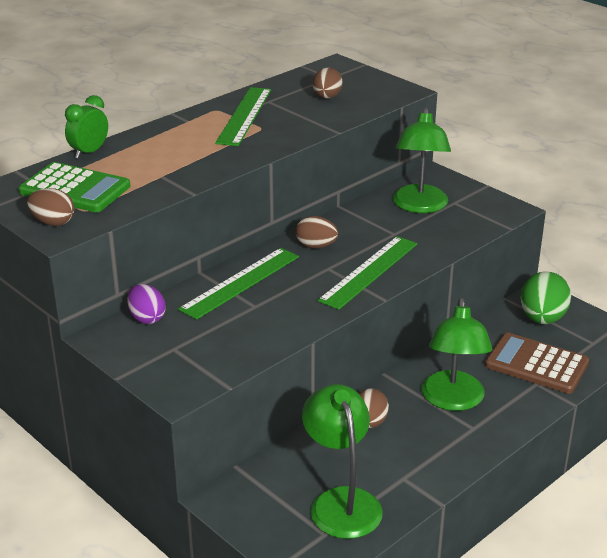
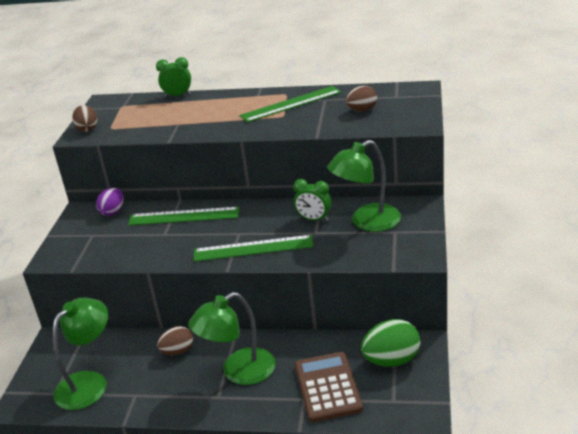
camera: 55 degrees right, 0 degrees up
(75, 189) = (130, 114): green calculator -> none
(316, 246) = (259, 216): brown egg -> none
(371, 225) = (314, 219): none -> green clock

